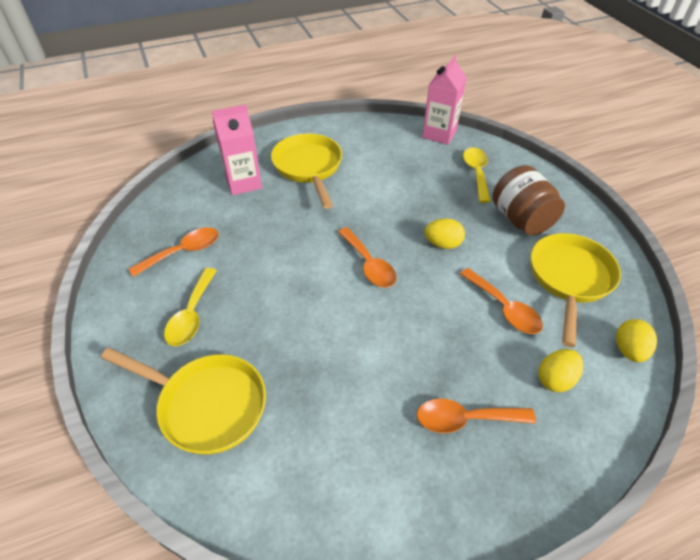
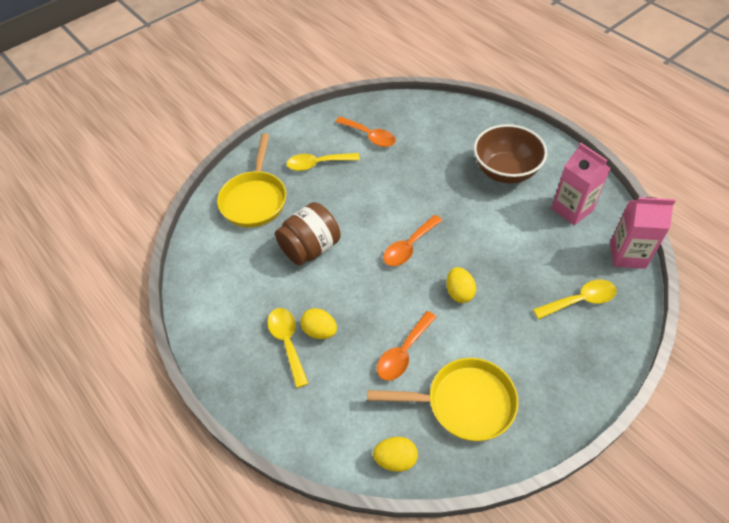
camera: 75 degrees right, 5 degrees up
(243, 183) = (460, 138): pink carton -> pink carton (572, 209)
(308, 167) = (505, 171): yellow pan -> brown bowl
(465, 419) = (287, 342): orange spoon -> yellow spoon
(521, 219) = (528, 351): brown jar -> brown jar (310, 248)
(555, 379) = (343, 400): yellow egg -> yellow egg (320, 331)

